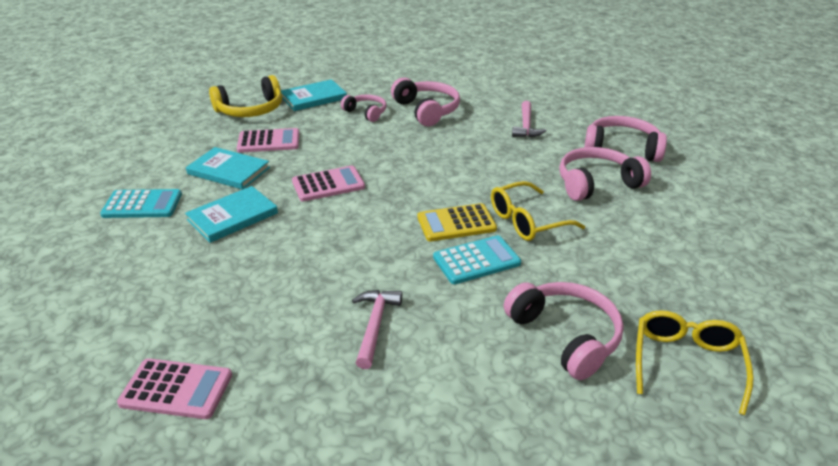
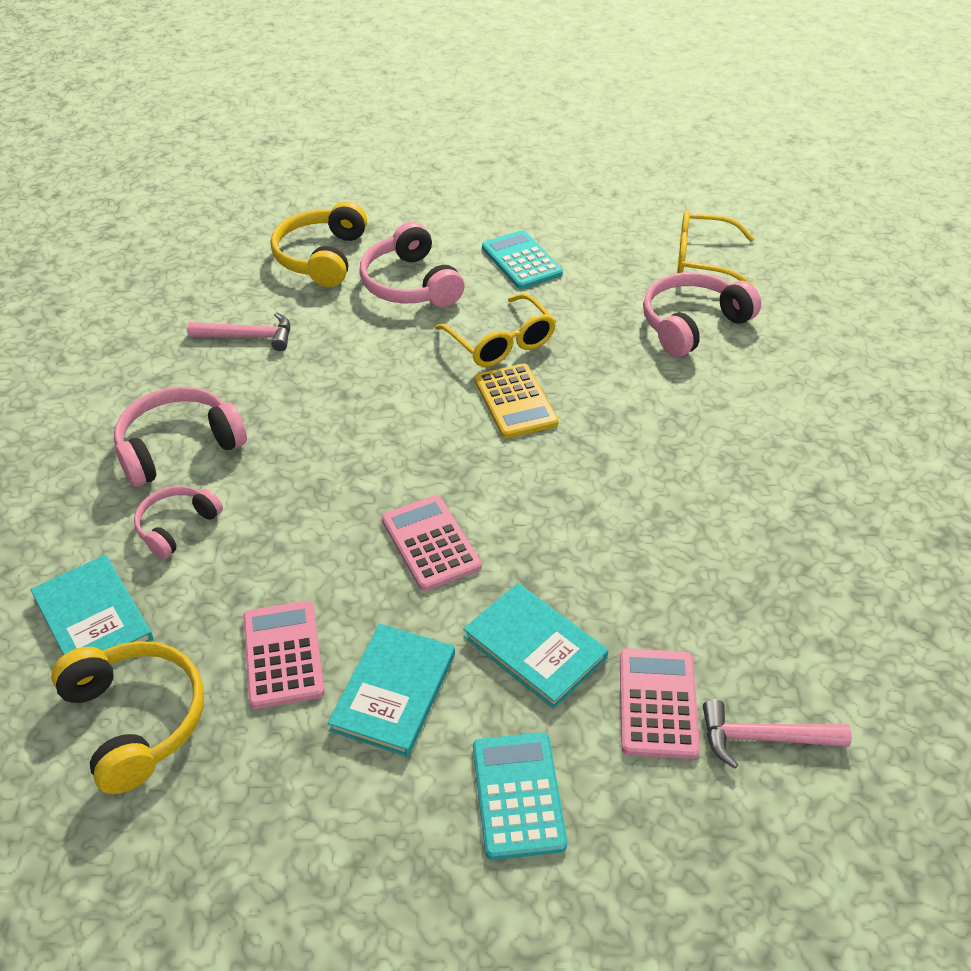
camera: 95 degrees left, 10 degrees up
(176, 389) = (877, 611): pink calculator -> pink calculator (657, 703)
(375, 325) = (722, 458): pink hammer -> pink hammer (763, 738)
(476, 260) = (588, 383): turquoise calculator -> turquoise calculator (521, 261)
(621, 149) = (322, 257): pink headphones -> yellow headphones

